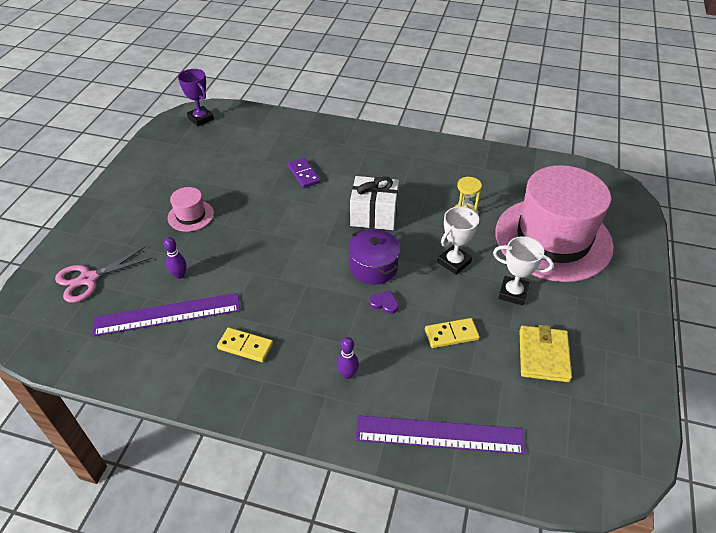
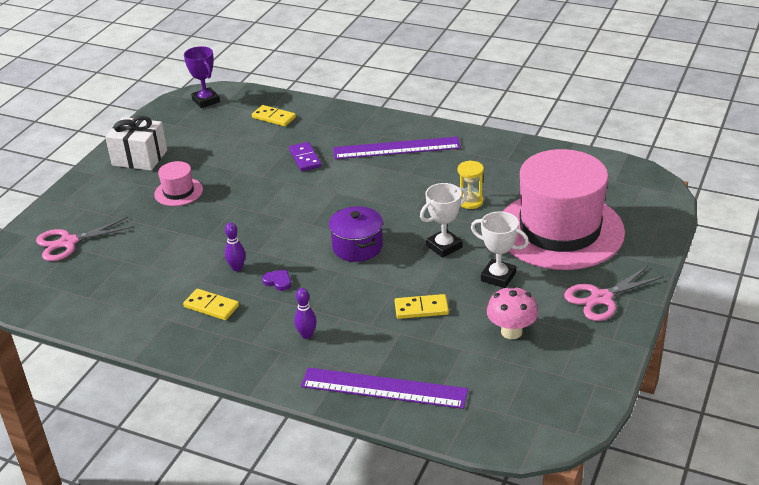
camera: 10 degrees right, 10 degrees down
(167, 314) = (140, 276): purple ruler -> purple ruler (396, 148)
(179, 275) = (158, 244): purple bowling pin -> purple bowling pin (237, 268)
(266, 133) = (273, 118): none -> yellow domino
(374, 215) = (371, 200): white gift -> white gift (139, 158)
(384, 303) = (360, 278): purple heart -> purple heart (278, 281)
(543, 355) = (511, 332): yellow wallet -> pink mushroom
(613, 311) = (601, 298): none -> pink scissors

